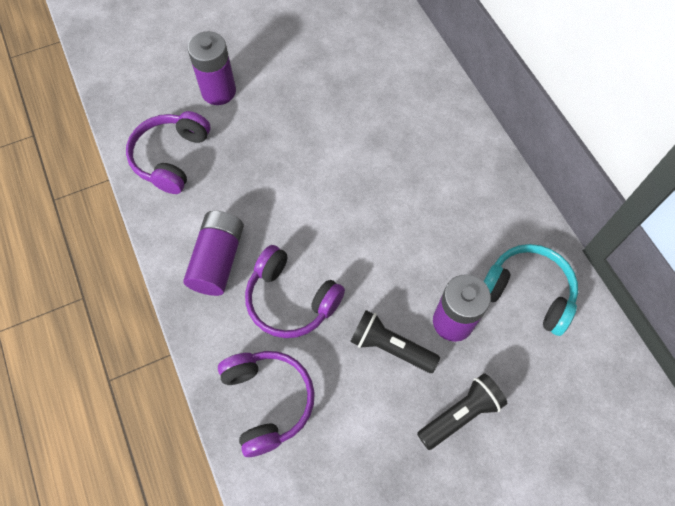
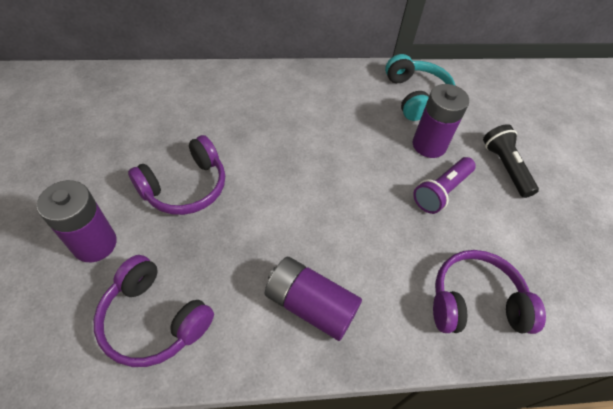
camera: 75 degrees left, 10 degrees down
(291, 300) = (377, 251): purple headphones -> purple headphones (185, 187)
(390, 347) = (441, 191): black flashlight -> purple flashlight
(527, 292) = (416, 96): turquoise headphones -> turquoise headphones turned 120 degrees clockwise

